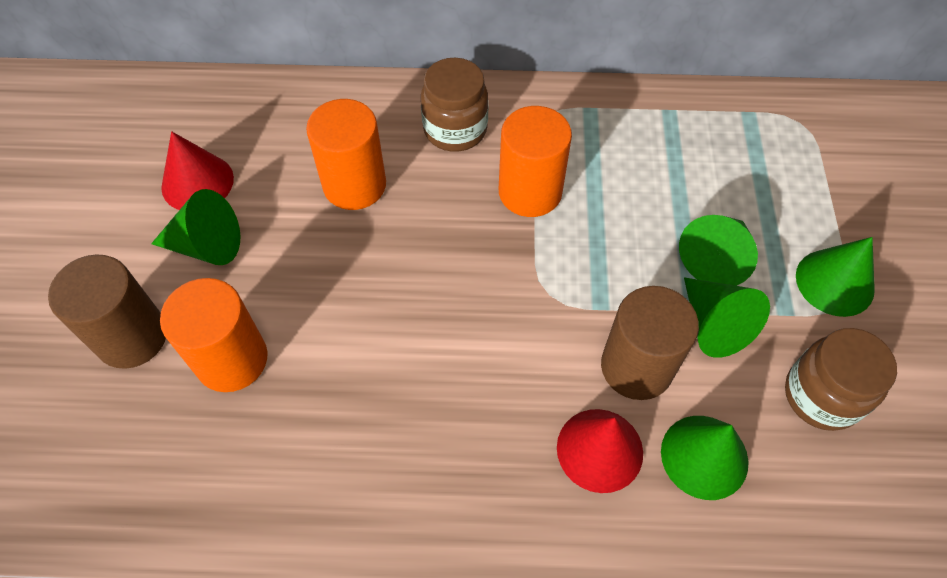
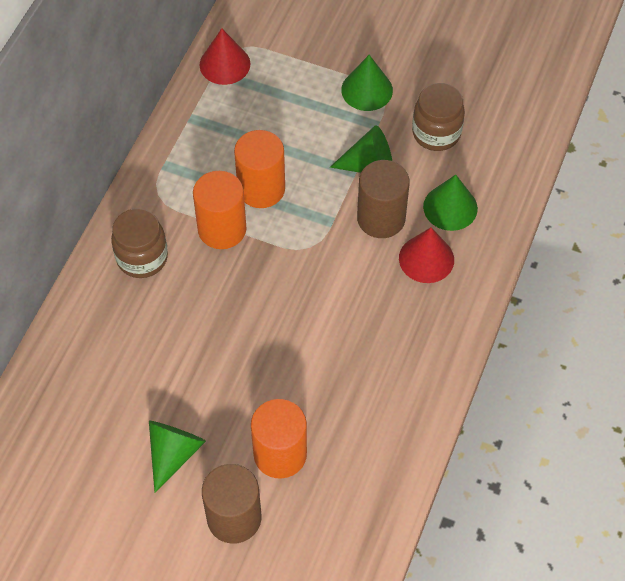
camera: 70 degrees left, 0 degrees up
(197, 182) = (108, 449): red cone -> red cone (225, 64)
(354, 185) = (163, 339): orange cylinder -> orange cylinder (261, 189)
(716, 258) = (323, 143): green cone -> none

